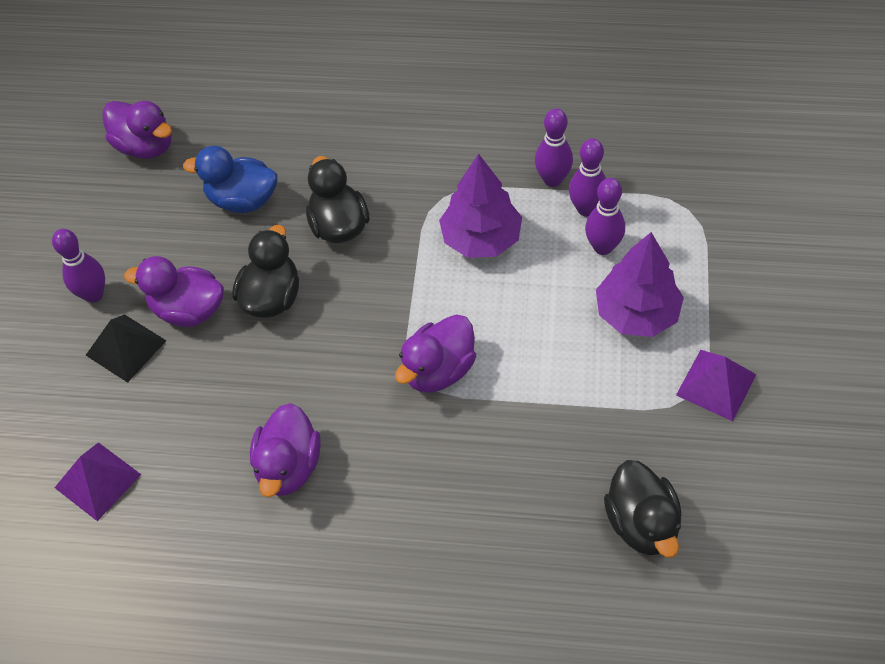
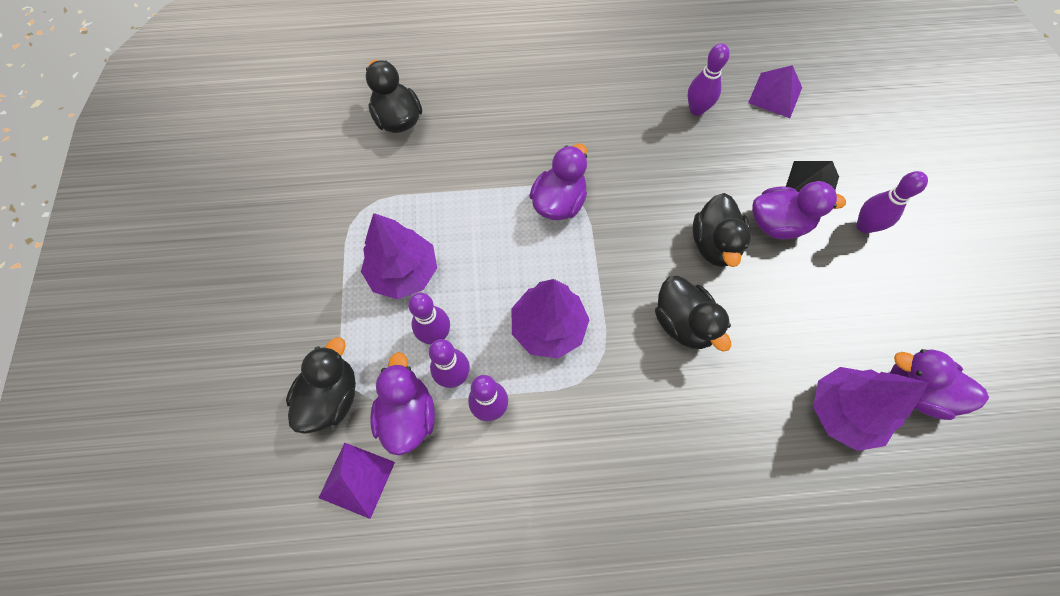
camera: 165 degrees right, 10 degrees up
(215, 474) = (696, 109): none -> purple bowling pin
(222, 138) = (842, 412): none -> purple tree
(242, 200) = (785, 338): blue duck -> none
(289, 466) = (648, 121): purple duck -> purple duck (408, 415)
(712, 205) = (331, 397): none -> black duck
(716, 384) = (341, 221): purple pyramid -> purple pyramid (357, 479)

